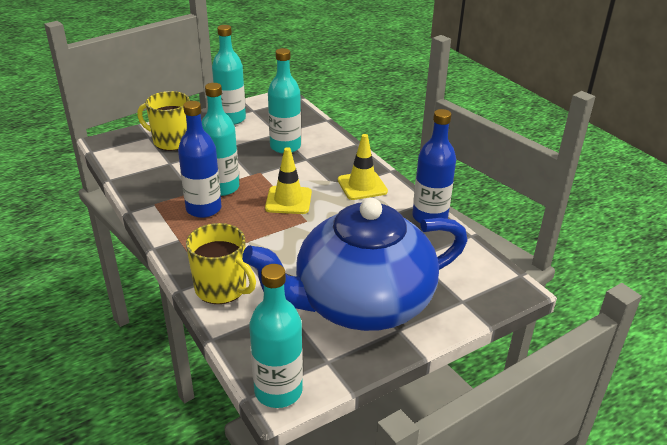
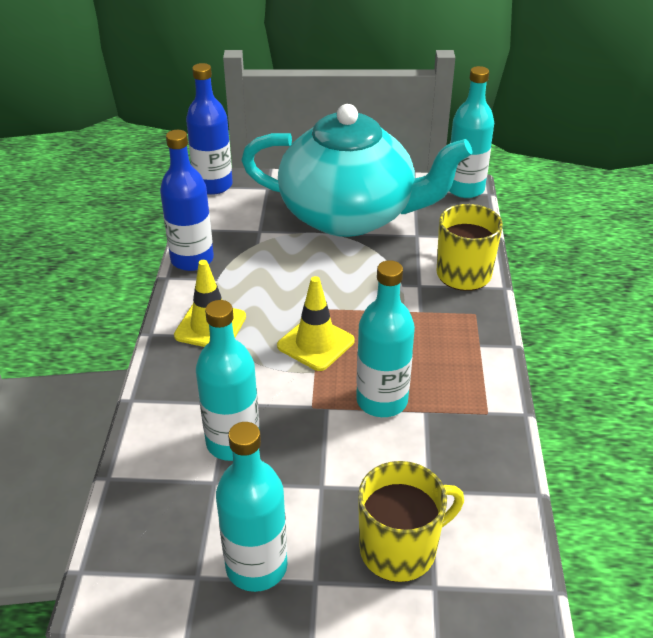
camera: 145 degrees left, 5 degrees up
(171, 141) = (400, 549): yellow mug -> yellow mug turned 75 degrees counterclockwise
(203, 209) = (427, 376): blue bottle -> blue bottle (213, 185)
(361, 303) = (350, 215): blue teapot -> turquoise teapot

